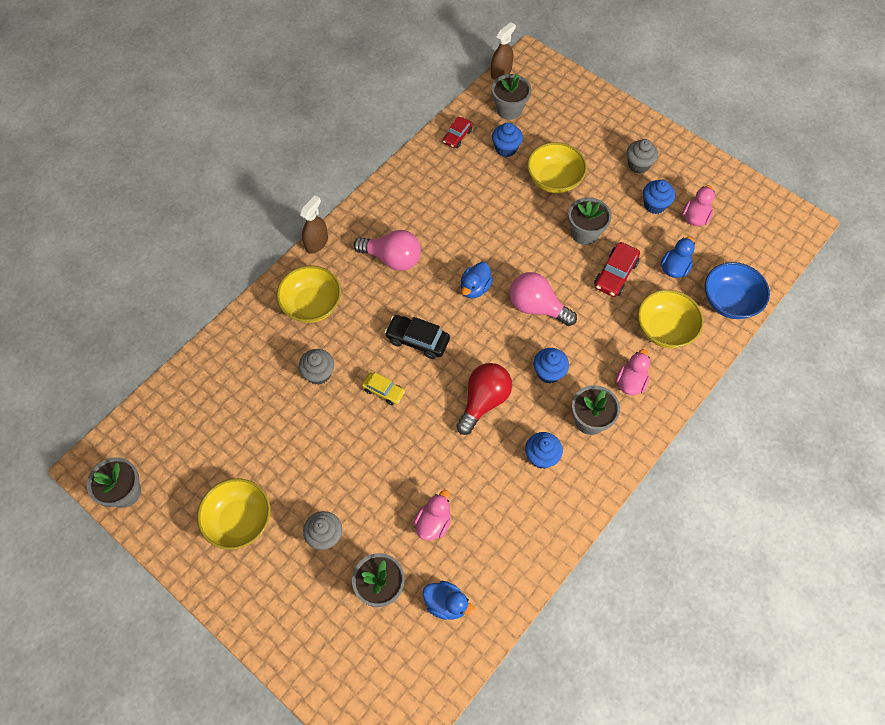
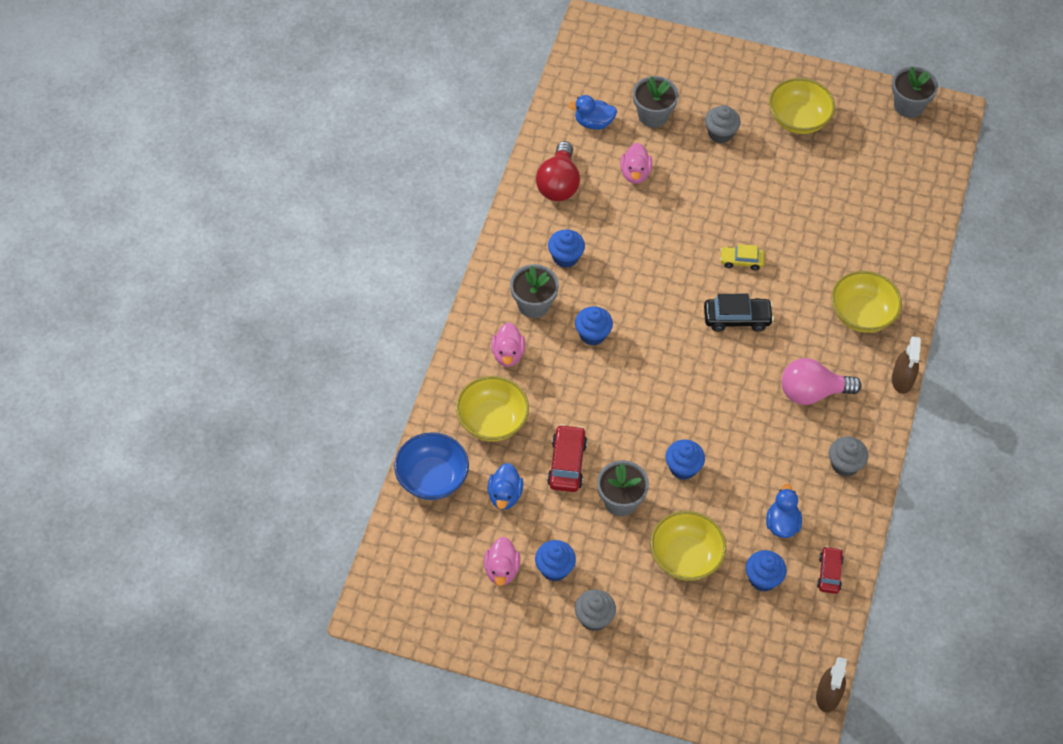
camera: 155 degrees right, 5 degrees down
(319, 373) = (811, 254): grey cupcake -> grey cupcake (845, 465)
(475, 288) = (709, 392): blue duck -> blue duck (782, 524)
(484, 401) = (642, 286): red light bulb -> red light bulb (558, 184)
(509, 109) = (788, 639): grey flower pot -> none
(525, 239) = (683, 468): none -> blue cupcake
(536, 307) = (635, 396): pink light bulb -> none

